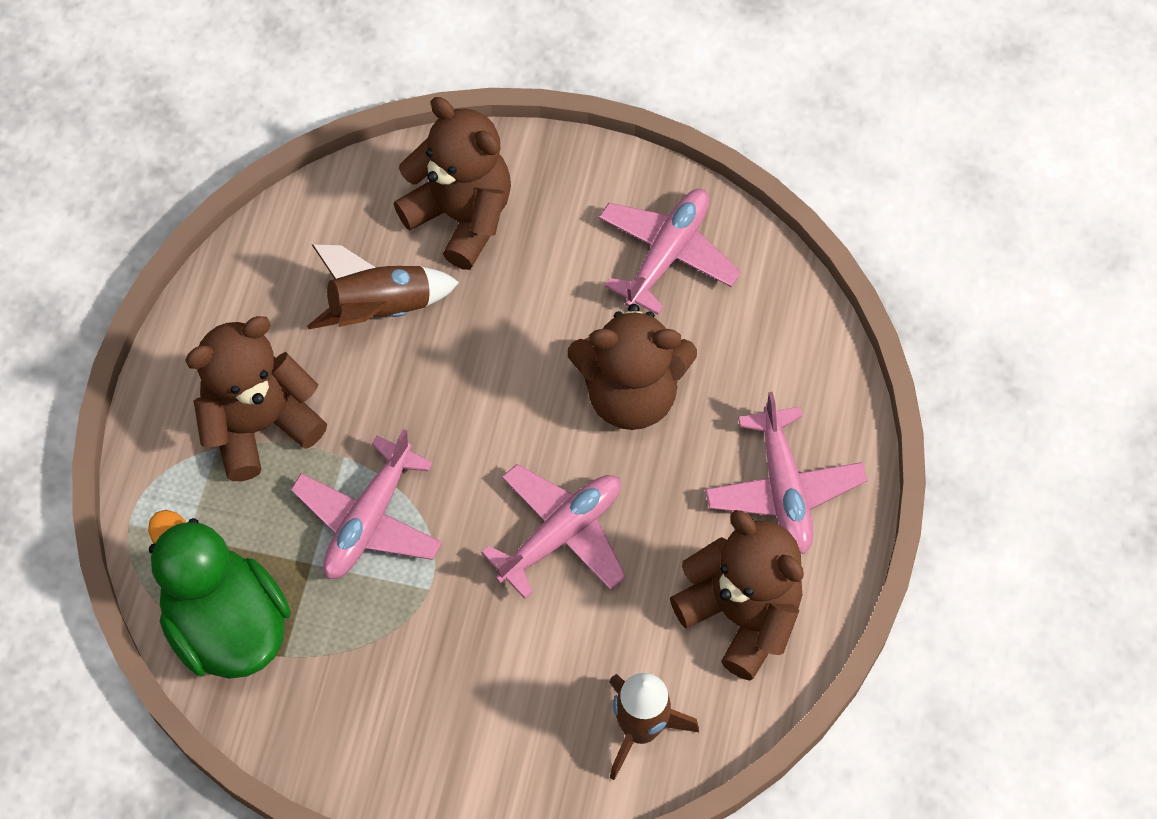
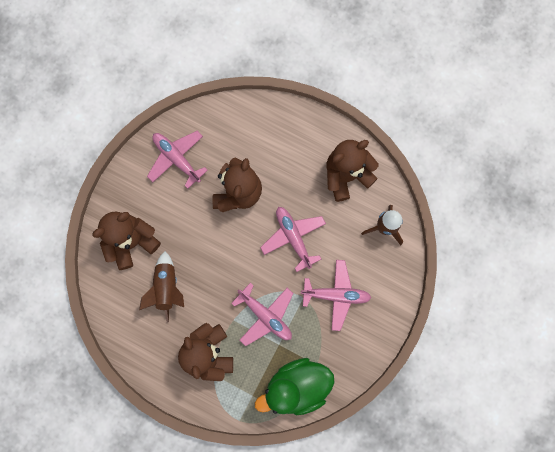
camera: 75 degrees left, 15 degrees up
(783, 489) = (297, 143): pink plane -> pink plane (336, 295)

